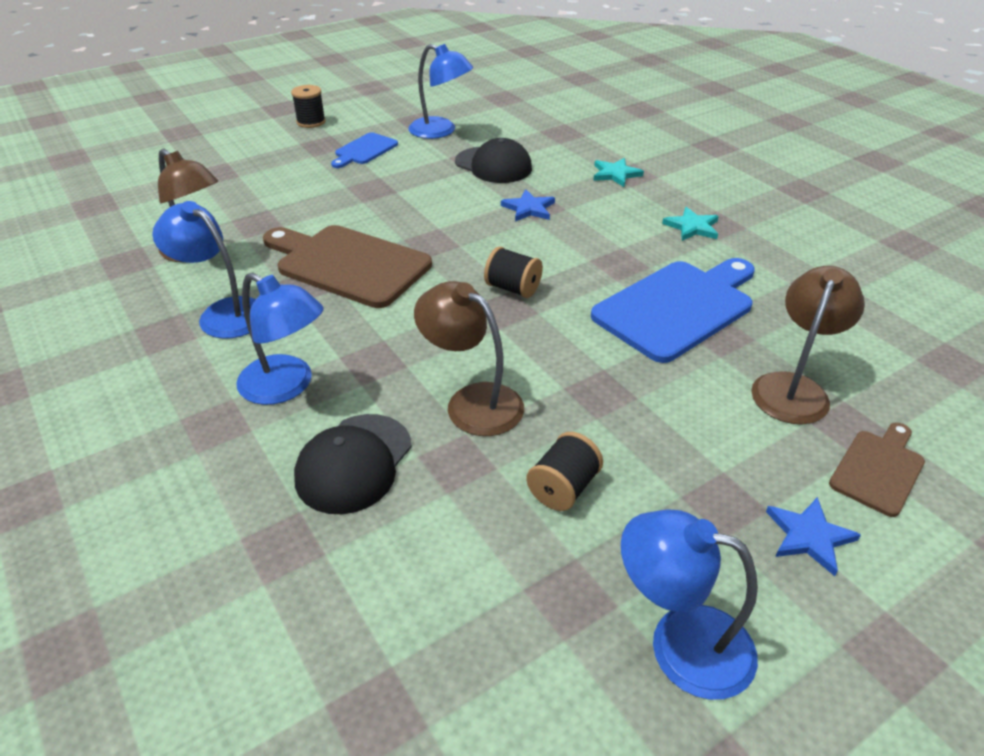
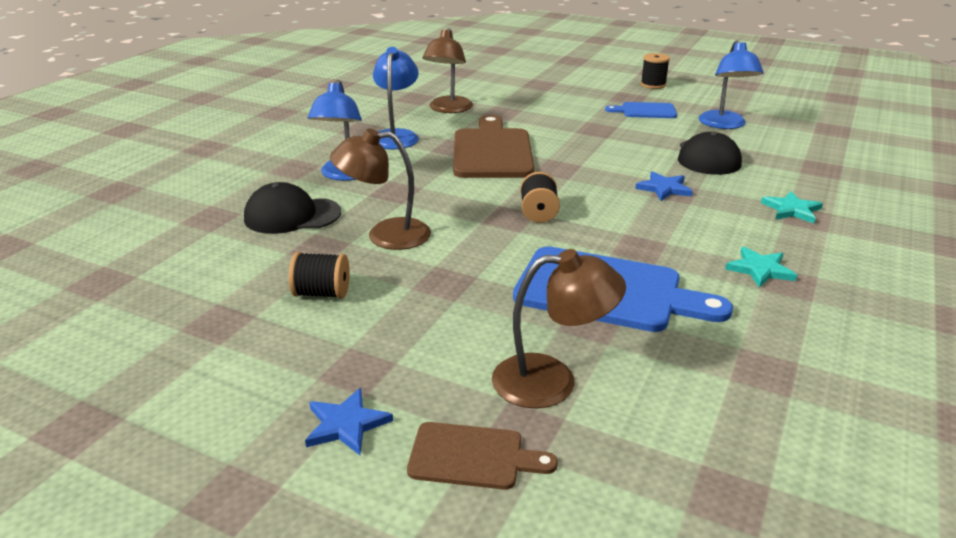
camera: 60 degrees right, 10 degrees down
(472, 401) = (385, 235): brown lamp -> brown lamp turned 105 degrees counterclockwise
(680, 643) = (196, 378): blue lamp -> none

